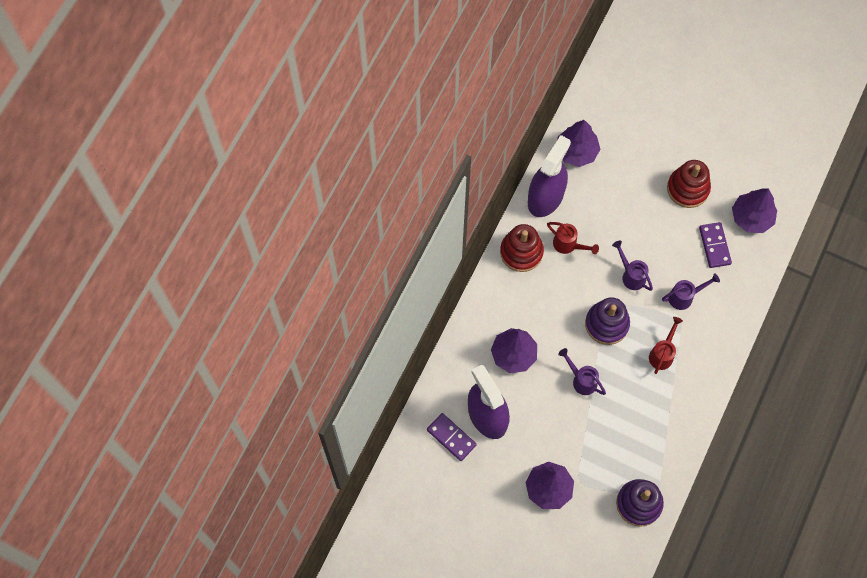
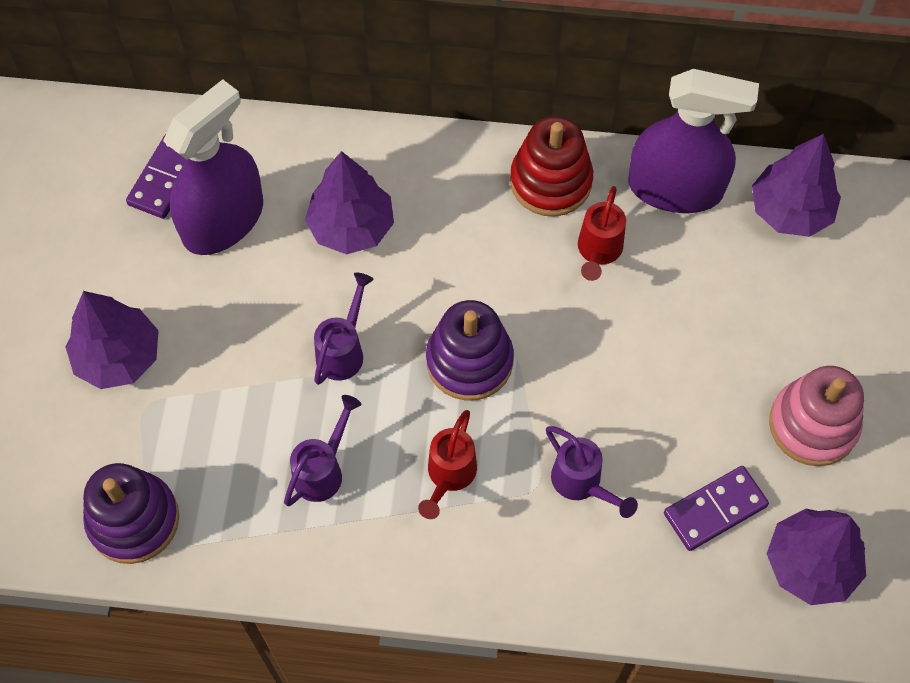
camera: 70 degrees right, 5 degrees down
(631, 275) = (585, 374): purple watering can -> purple watering can (323, 470)
(662, 353) = (448, 476): red watering can -> red watering can turned 105 degrees clockwise
(688, 189) = (813, 425): red stacking toy -> pink stacking toy

